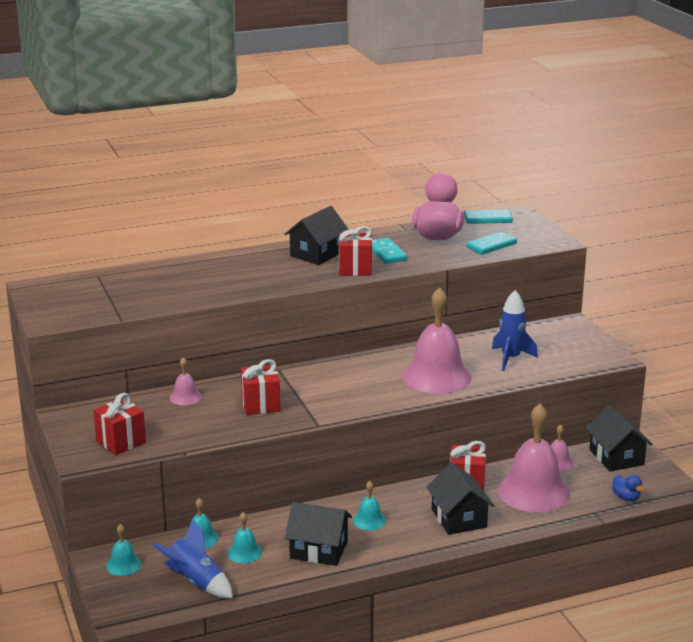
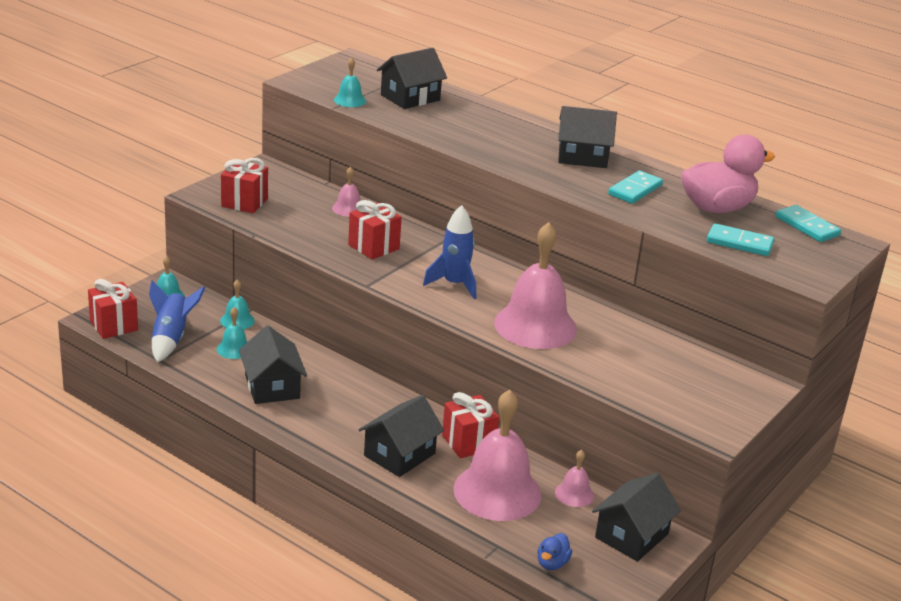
camera: 55 degrees right, 5 degrees up
(141, 285) = (410, 97): none -> black house
(355, 269) = (575, 183): red gift -> red gift (114, 325)
(369, 520) = (345, 401): turquoise bell -> turquoise bell (350, 100)
(511, 358) = (629, 362): blue rocket -> blue rocket (454, 284)

